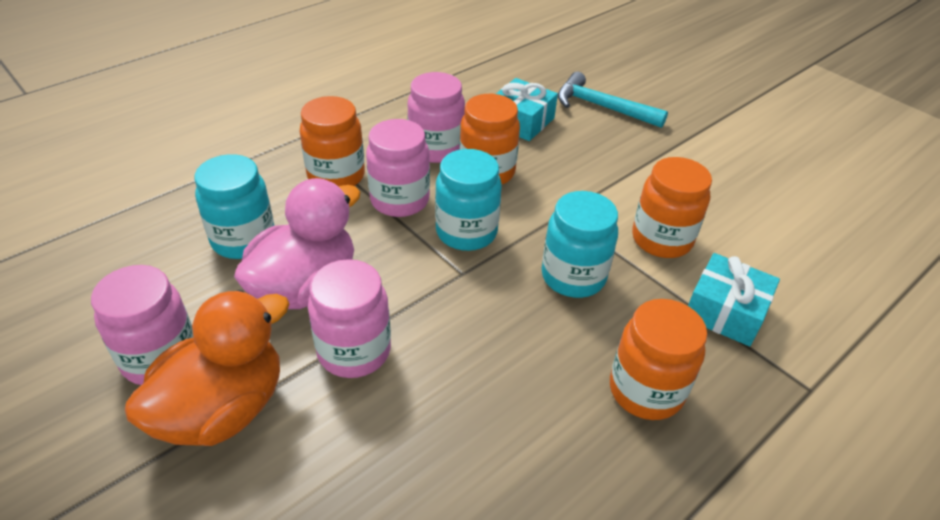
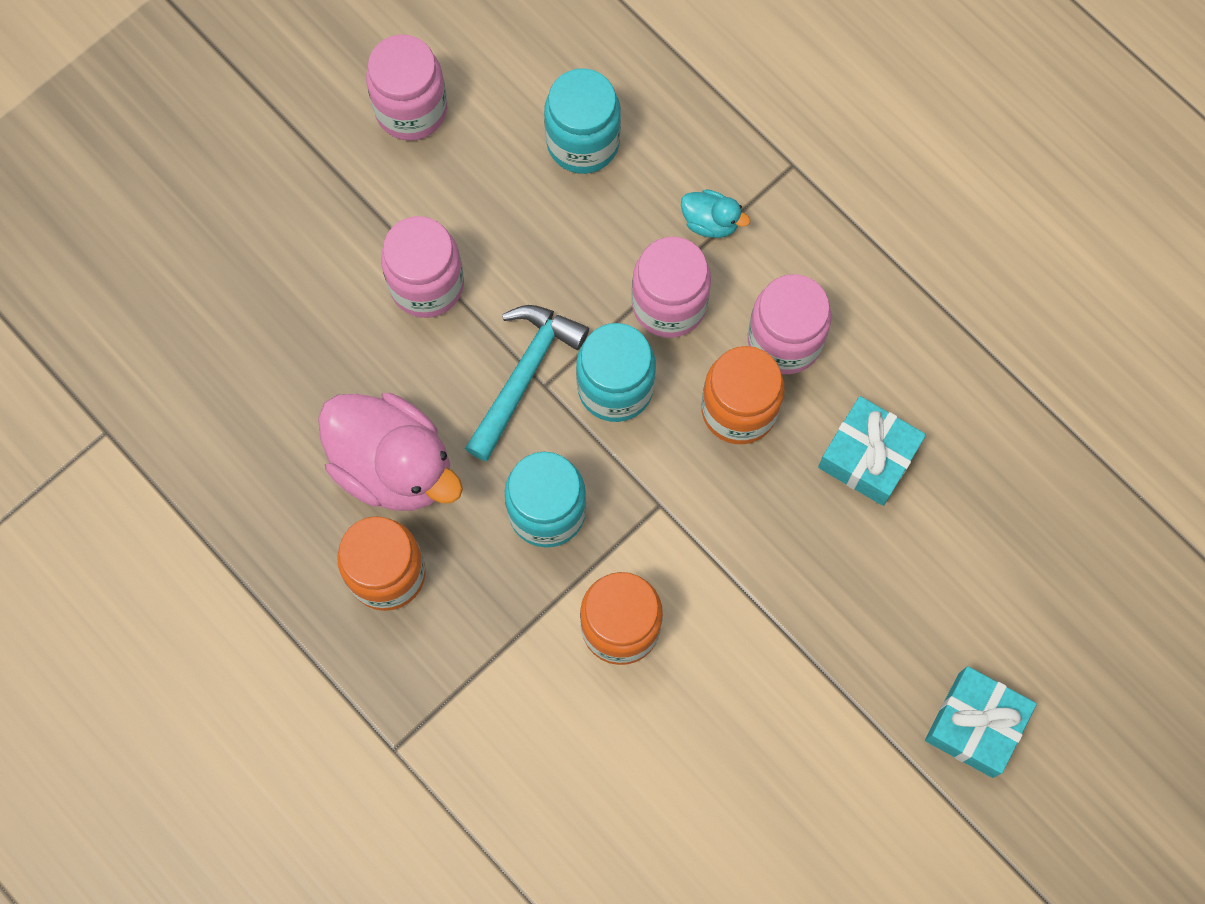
camera: 90 degrees right, 30 degrees up
(223, 409) = (355, 180): orange duck -> none
(305, 287) = (513, 222): pink duck -> pink duck (393, 466)
(336, 176) = (710, 222): orange jar -> turquoise duck
(601, 107) = (925, 581): turquoise hammer -> turquoise hammer (524, 374)
(725, 311) = (501, 682): turquoise gift -> turquoise gift (975, 725)

